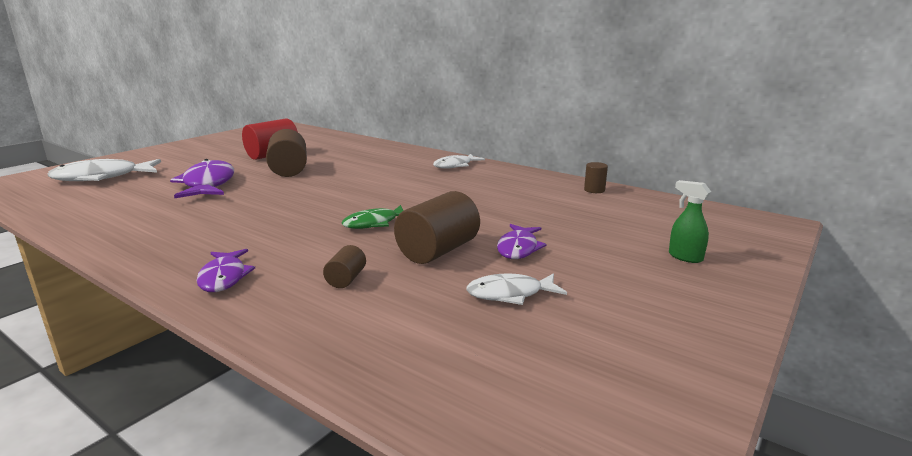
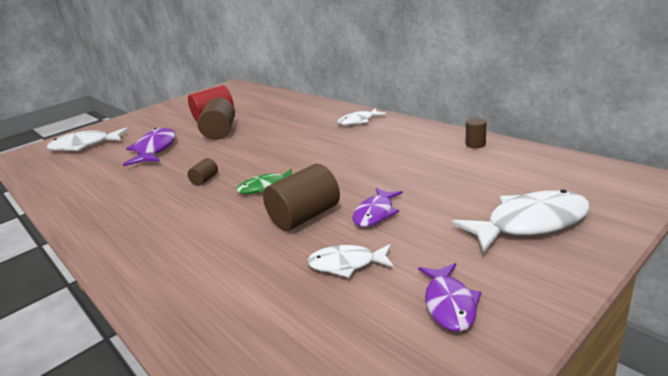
camera: 15 degrees right, 5 degrees up
(224, 277) = (132, 243): purple fish -> purple fish (449, 304)
(346, 279) = (220, 246): brown cylinder -> brown cylinder (205, 180)
(685, 257) = (530, 223): green spray bottle -> white fish

